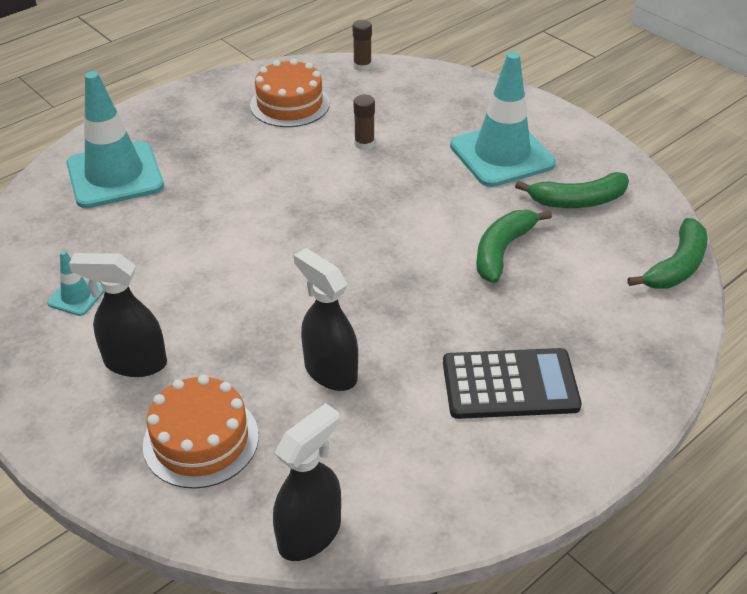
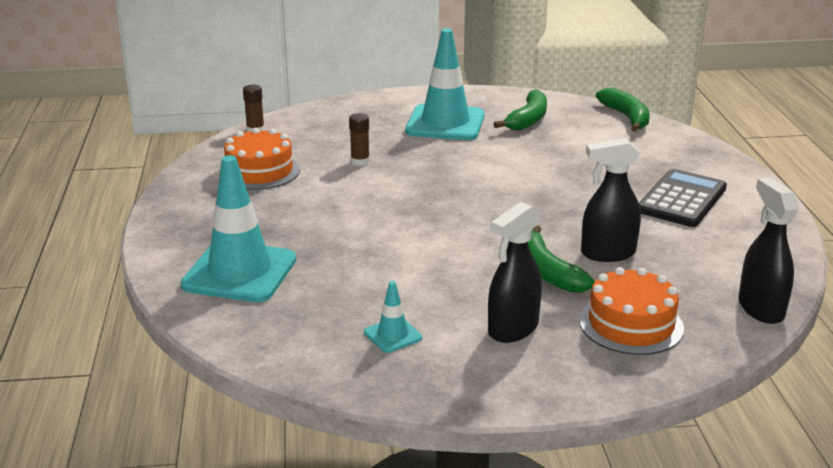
camera: 55 degrees left, 15 degrees down
(502, 250) = (549, 158): green banana -> green banana (547, 272)

